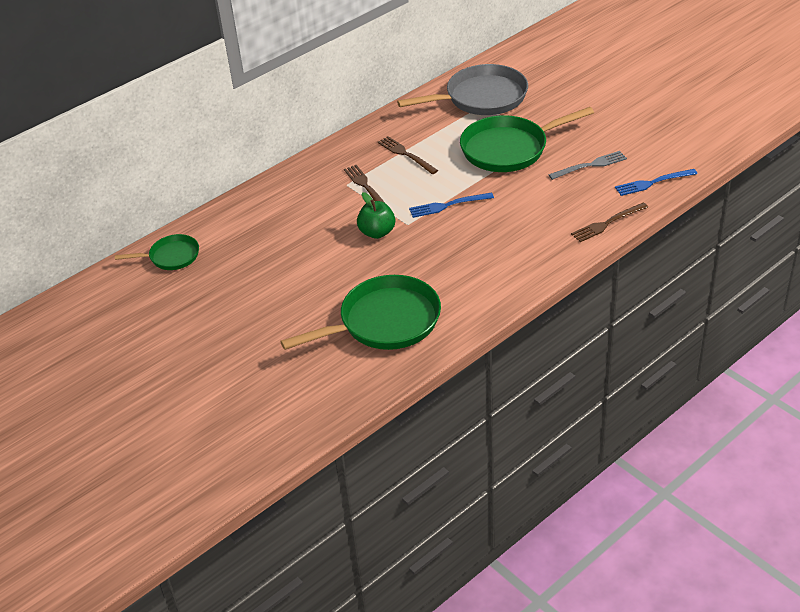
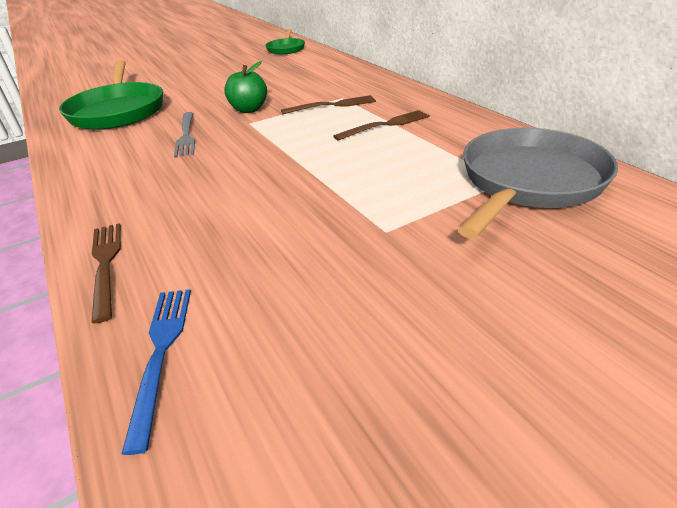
camera: 100 degrees right, 5 degrees down
(447, 205) = (264, 144): blue fork -> none
(481, 98) = (529, 182): grey pan -> grey pan turned 135 degrees counterclockwise
(509, 149) = (368, 194): green pan -> none
(591, 165) = (276, 273): grey fork -> grey fork (186, 136)

